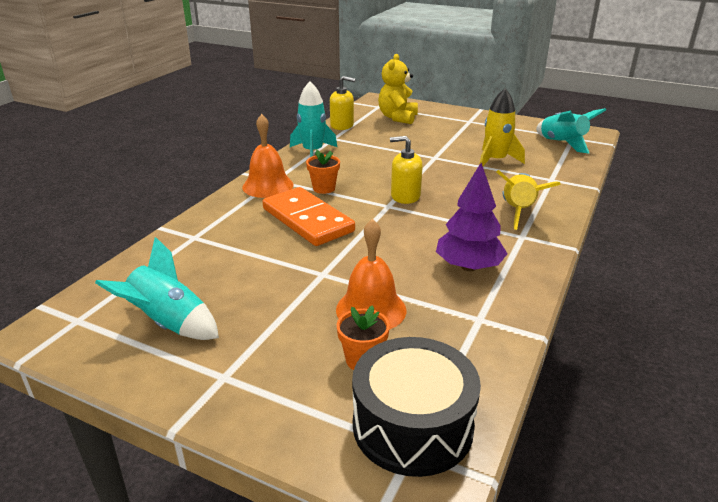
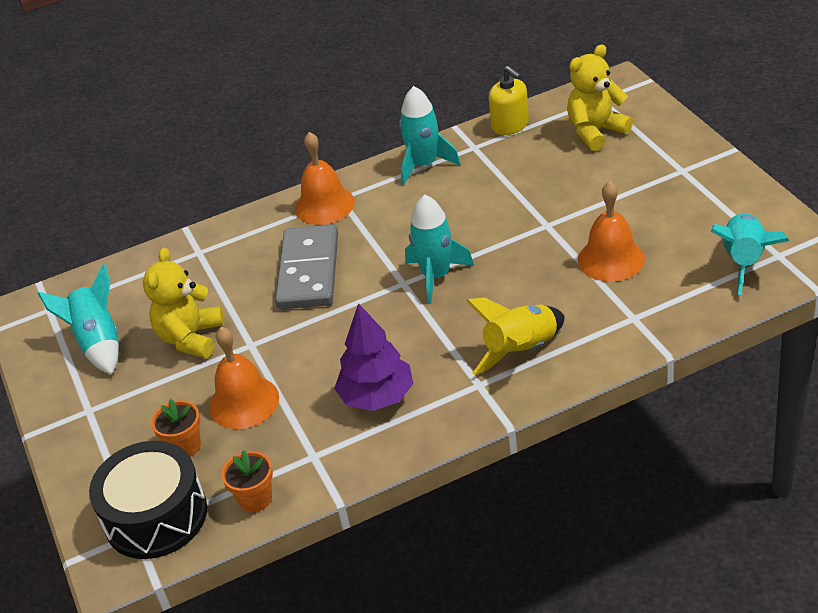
camera: 45 degrees right, 10 degrees up
(262, 288) = (191, 338): none -> yellow teddy bear
(307, 220) = (308, 271): orange domino -> grey domino
(324, 188) = (371, 231): orange flower pot -> orange flower pot (255, 499)
(405, 196) = (436, 276): yellow soap dispenser -> turquoise rocket
(495, 160) = (611, 259): yellow rocket -> orange bell

